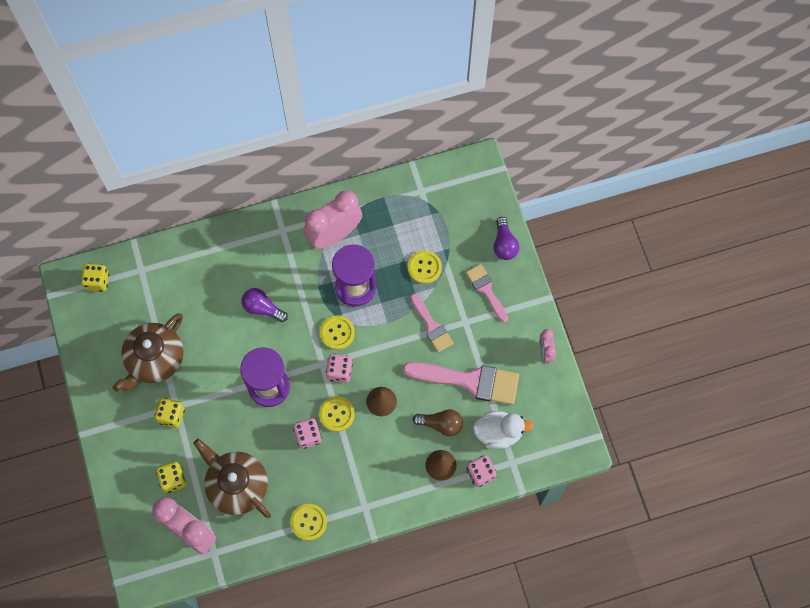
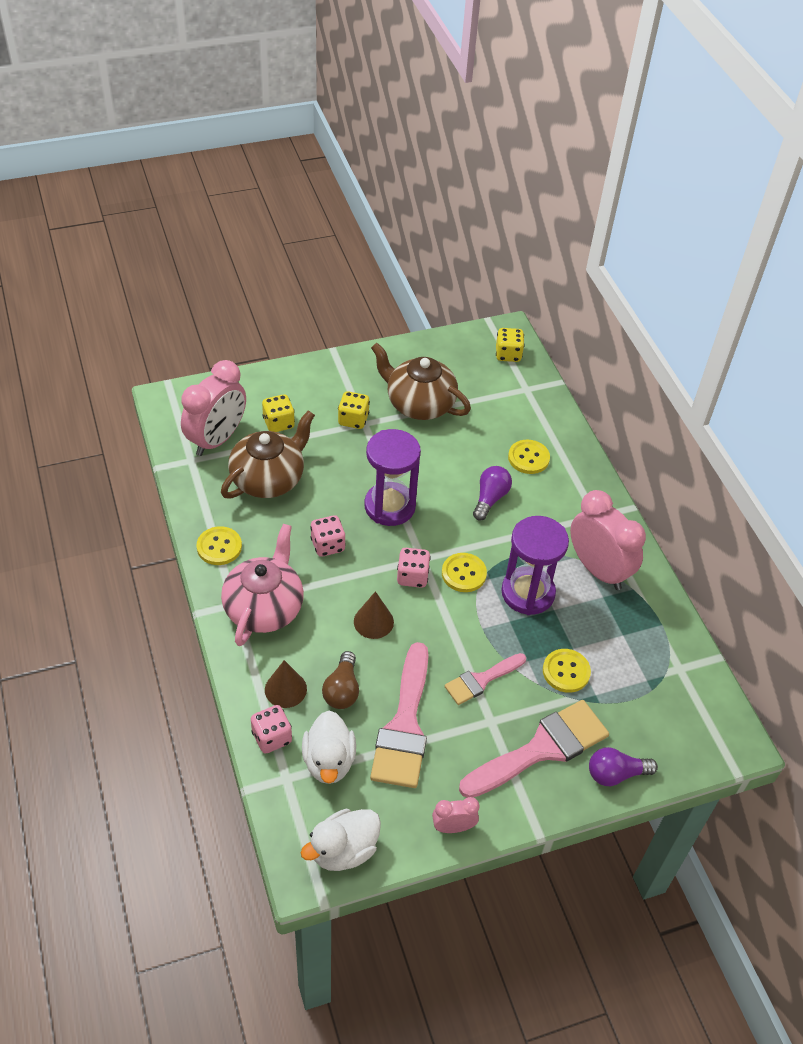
camera: 85 degrees right, 20 degrees down
(336, 414) = (355, 574): yellow button -> yellow button (528, 458)
(368, 483) = (264, 607): none -> pink teapot
(486, 290) = (541, 748): pink brush -> pink brush, size x1.75
(564, 423) = (343, 850): none -> white duck

